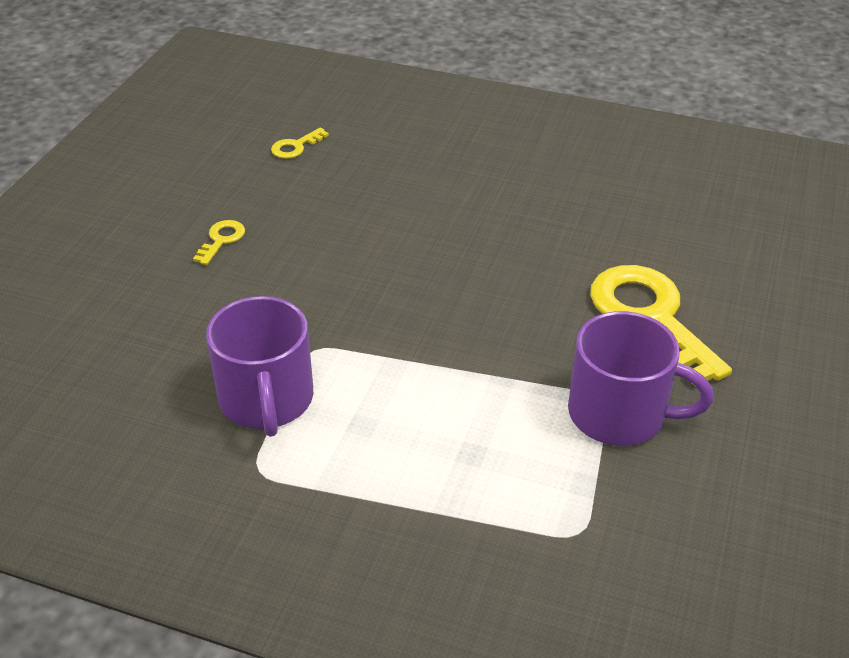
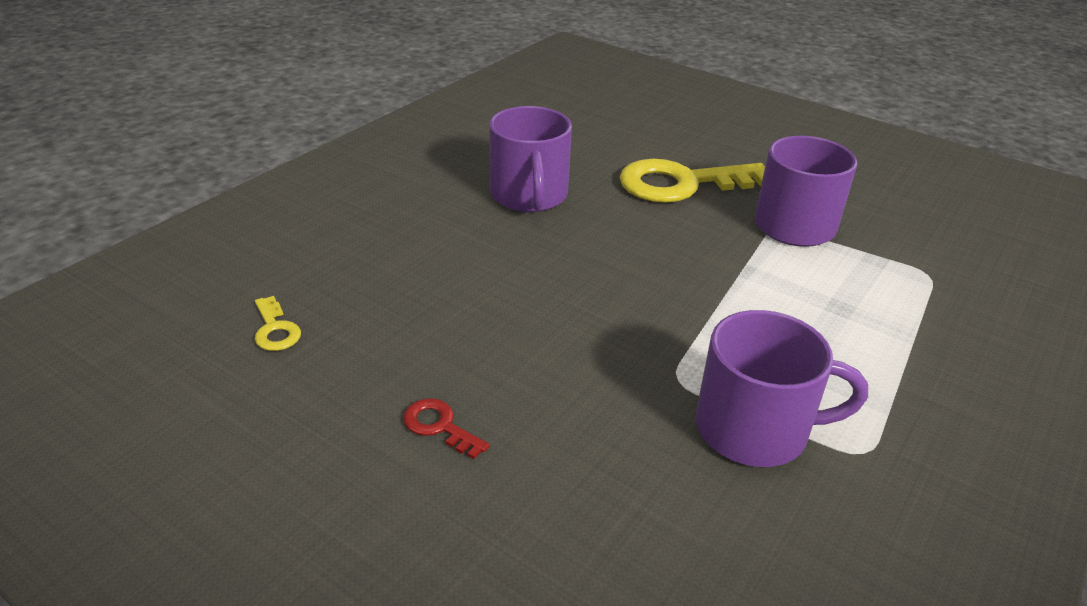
camera: 75 degrees left, 5 degrees down
(221, 240) = (439, 426): yellow key -> red key
(552, 220) = (529, 196): none -> purple mug

